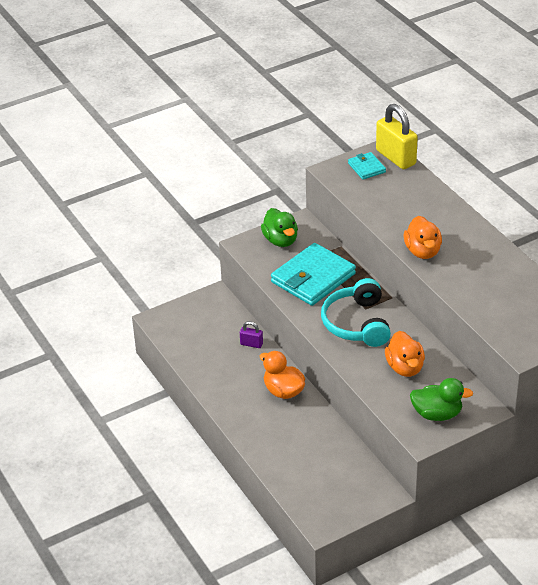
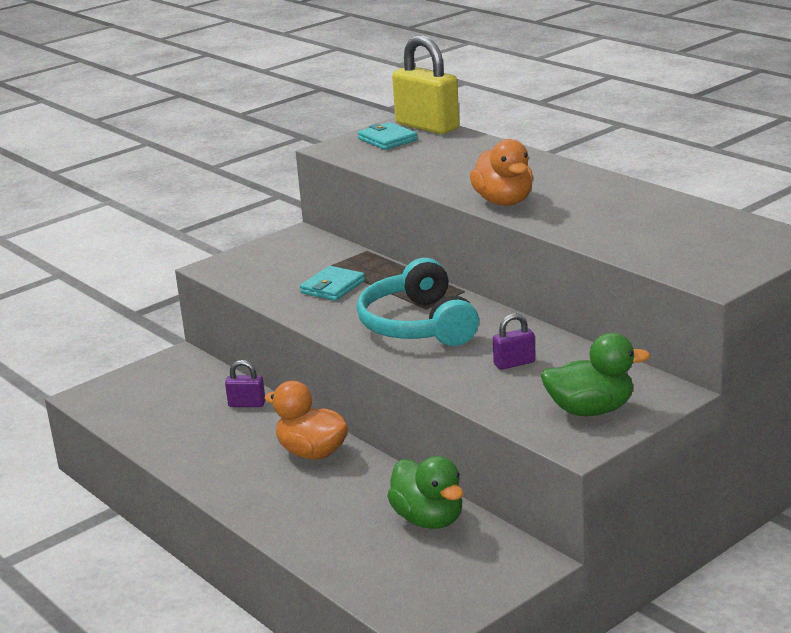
camera: 10 degrees left, 15 degrees down
(280, 240) = (272, 256): green duck -> green duck (429, 519)
(313, 278) = (332, 287): turquoise wallet -> turquoise wallet, size x0.49
(405, 367) = (514, 363): orange duck -> purple padlock

